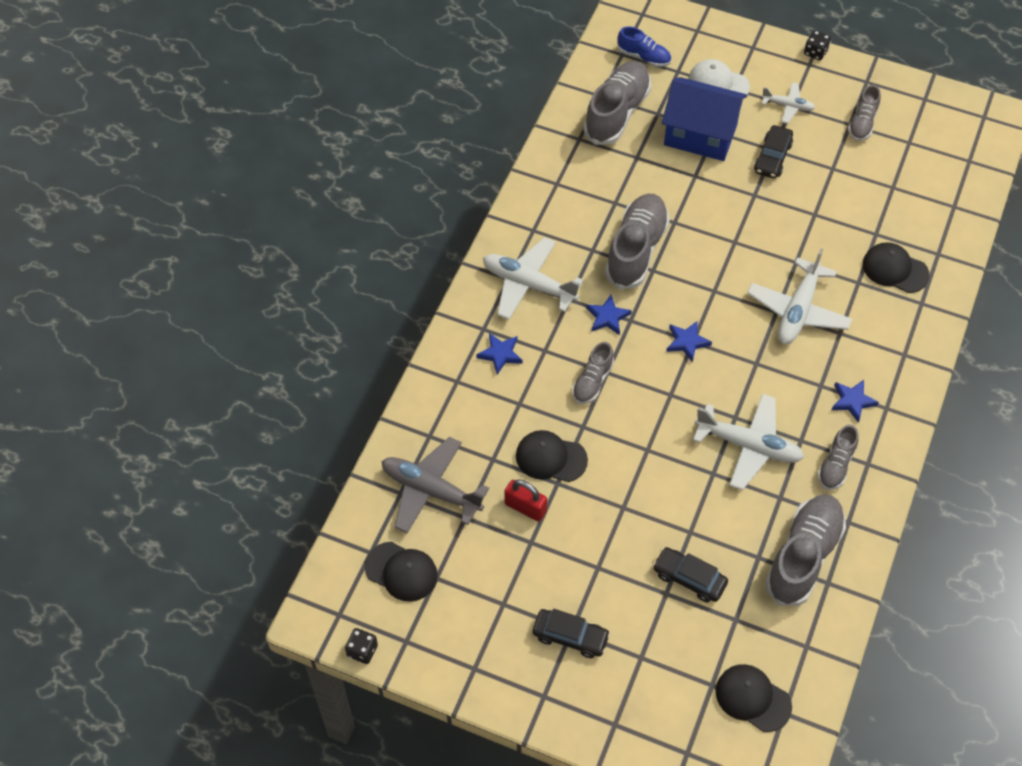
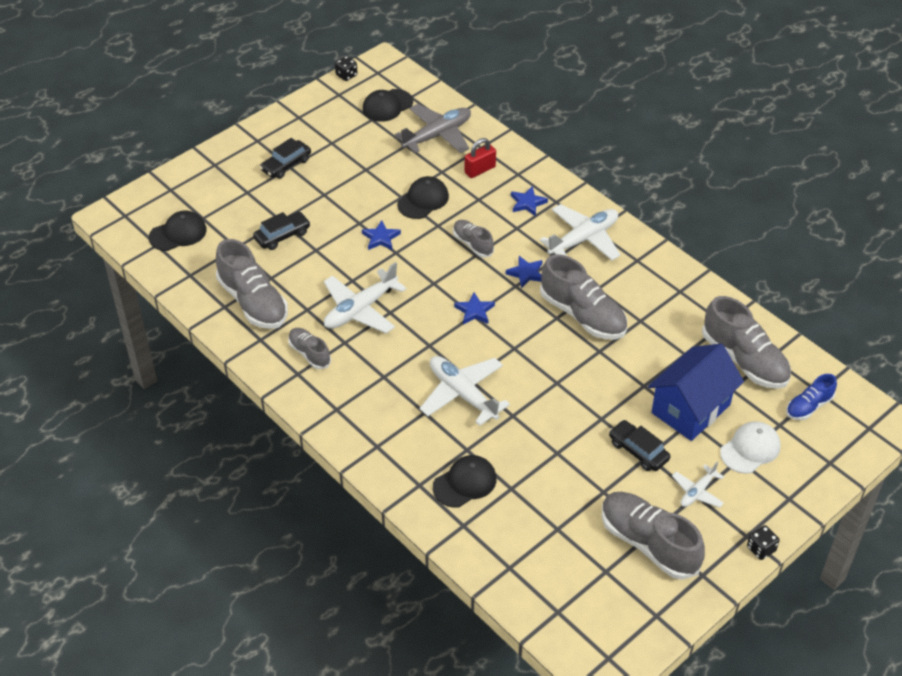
camera: 115 degrees right, 10 degrees down
(525, 507) = (393, 175): red padlock -> red padlock (480, 170)
(852, 401) = (356, 390): blue star -> blue star (381, 238)
(862, 123) = (648, 543): grey shoe -> grey shoe, size x1.82

